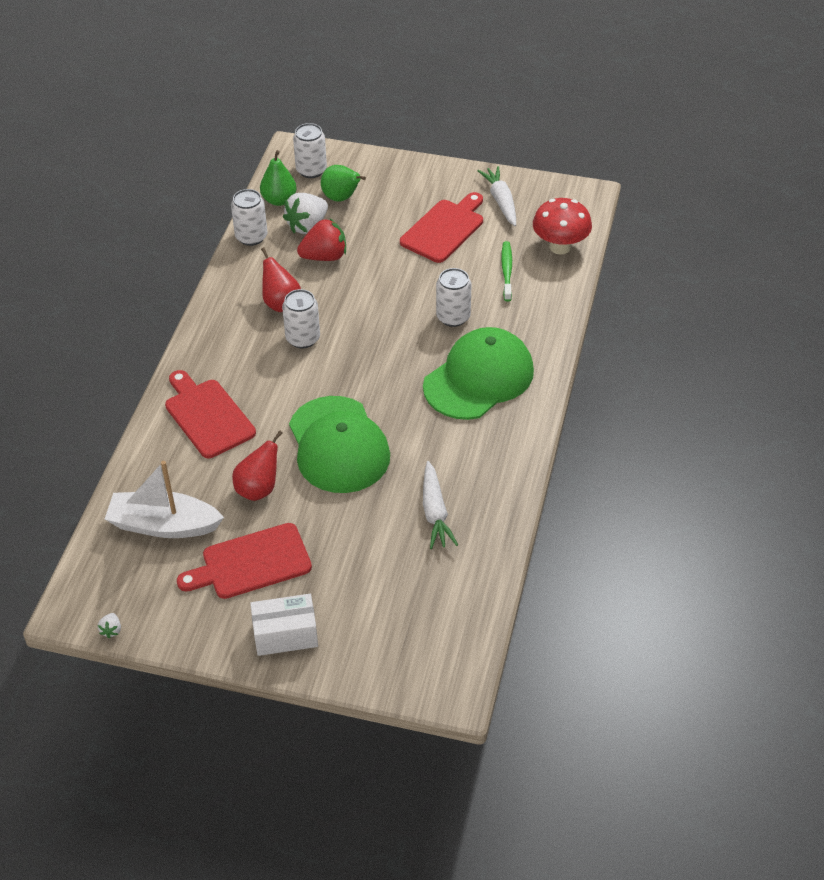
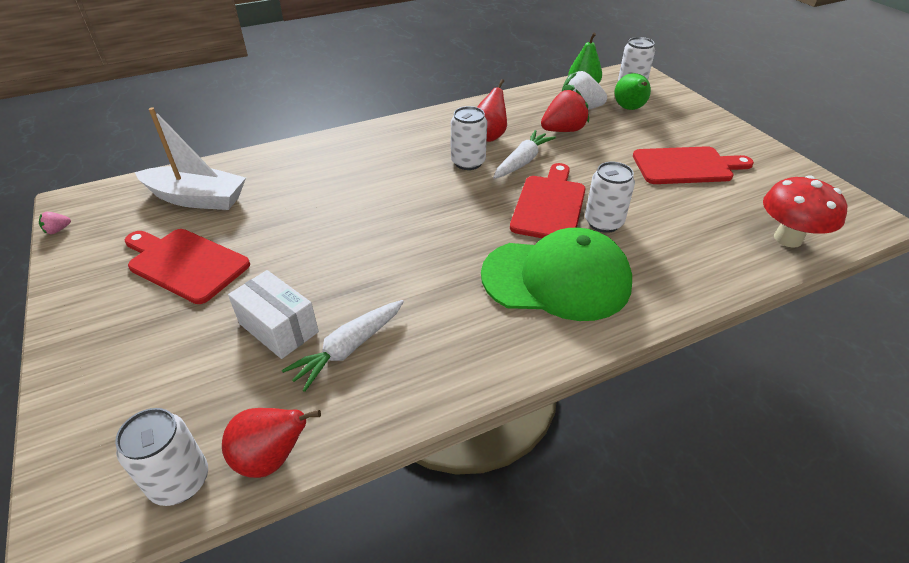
camera: 50 degrees right, 5 degrees down
(111, 630) = (58, 230): white strawberry -> pink strawberry
(163, 525) = (197, 198): white boat -> white boat turned 135 degrees clockwise
(207, 416) = (334, 162): red cutting board -> red cutting board (549, 205)
(251, 237) = (532, 95): white can -> white can (180, 481)
(258, 489) = (279, 223): red pear -> red pear (272, 458)
(285, 635) = (101, 332): white box -> white box (278, 328)
(324, 257) = (563, 130): red strawberry -> red strawberry turned 60 degrees counterclockwise
(338, 445) = (373, 239): green cap -> none
(501, 201) = (768, 177): white carrot -> white carrot (522, 162)
(506, 271) = (704, 223): green toothbrush -> none

